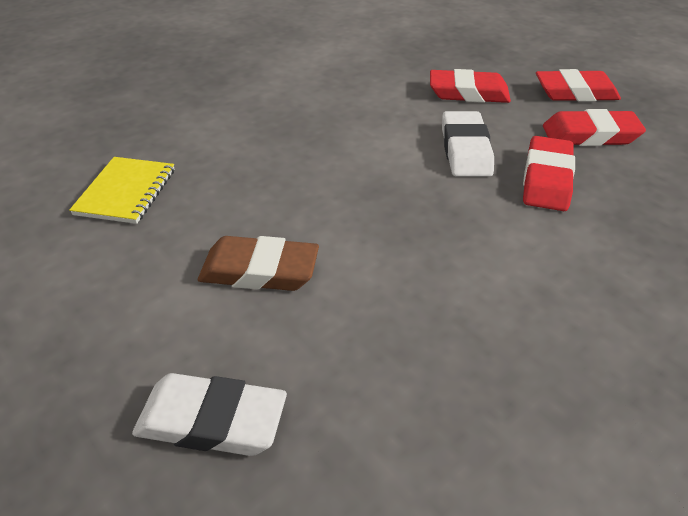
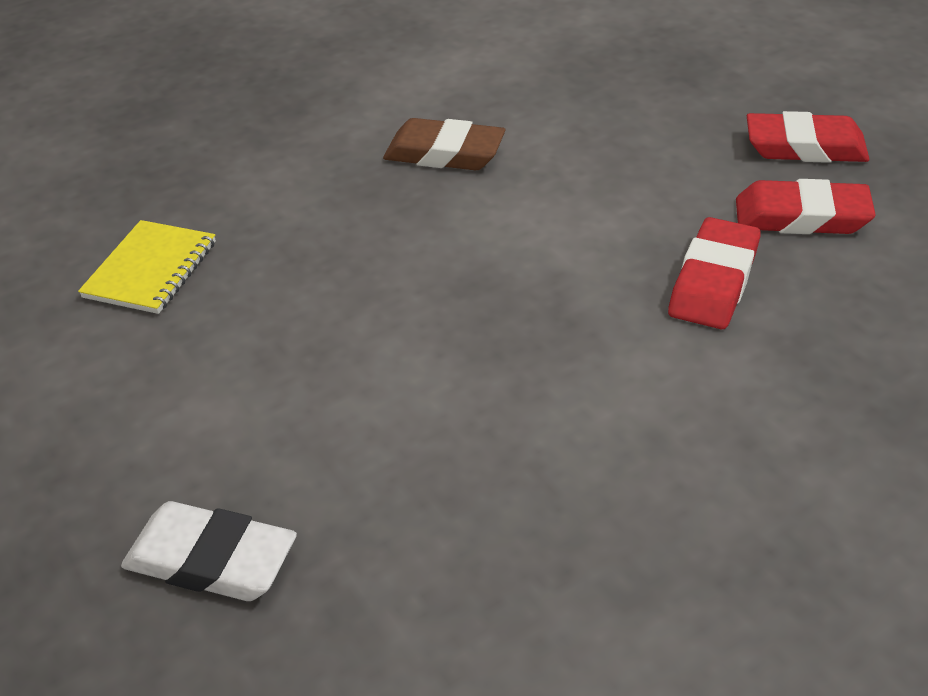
camera: 10 degrees right, 0 degrees up
(259, 270) = (299, 385): brown eraser -> brown eraser (444, 153)
(465, 150) = (613, 231): white eraser -> none
(468, 93) = (644, 141): red eraser -> none

